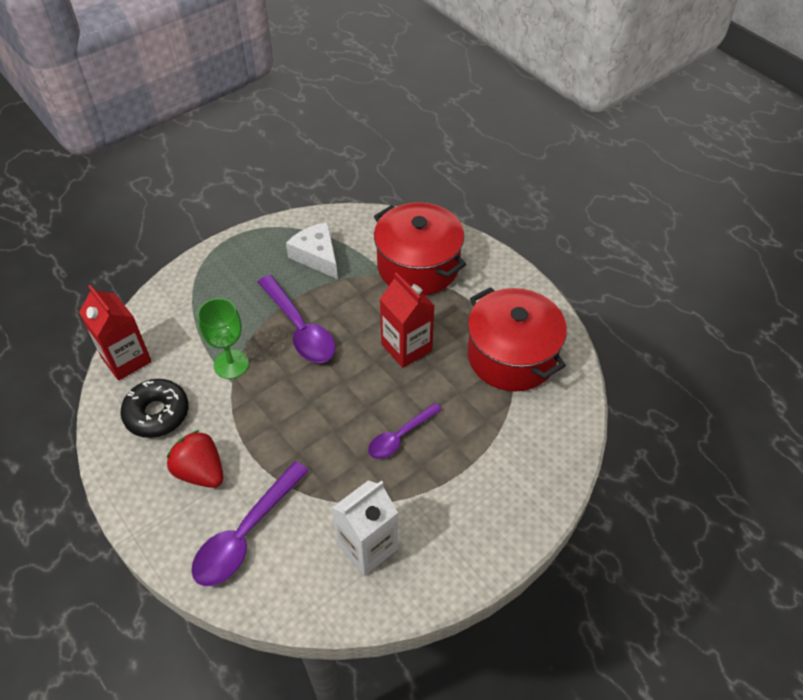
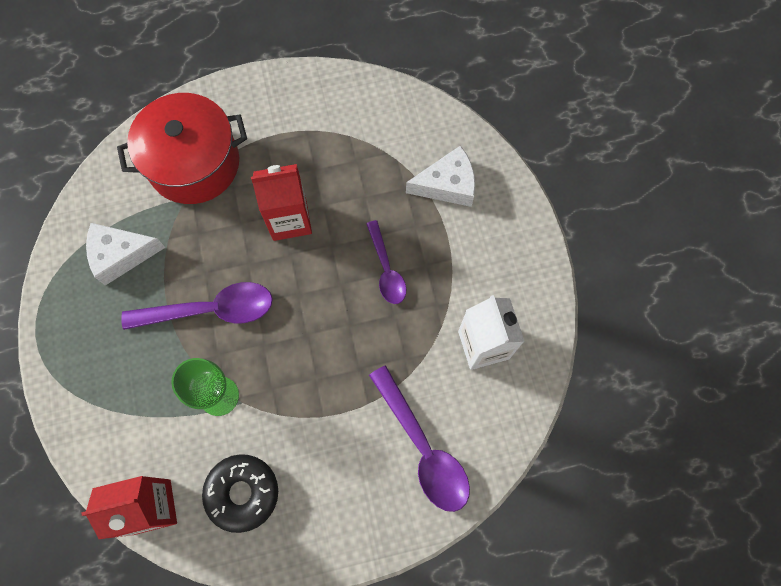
camera: 65 degrees left, 20 degrees up
(200, 472) = (335, 469): red strawberry -> none
(511, 356) = (348, 134): red pot -> none
(511, 452) = (447, 185): none -> white cheese

